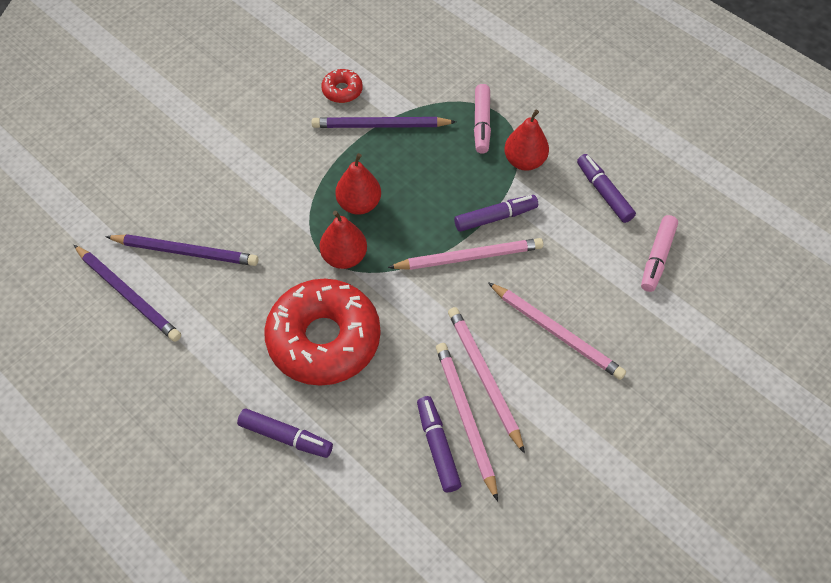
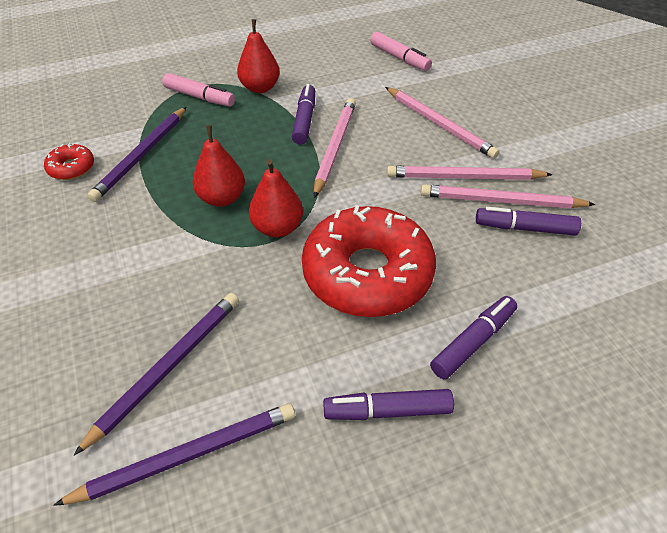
camera: 65 degrees left, 10 degrees down
(556, 332) = (440, 124): pink pencil -> pink pencil turned 75 degrees clockwise
(603, 192) = (323, 61): purple marker -> purple marker (387, 411)

